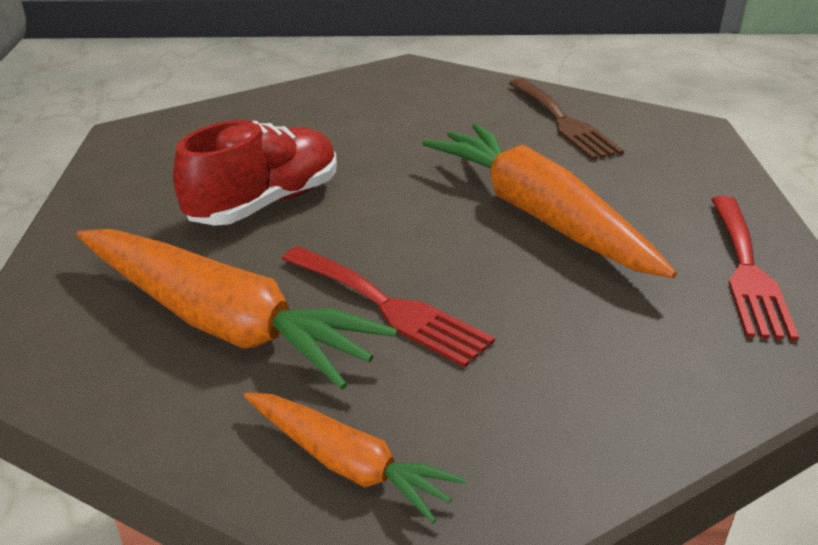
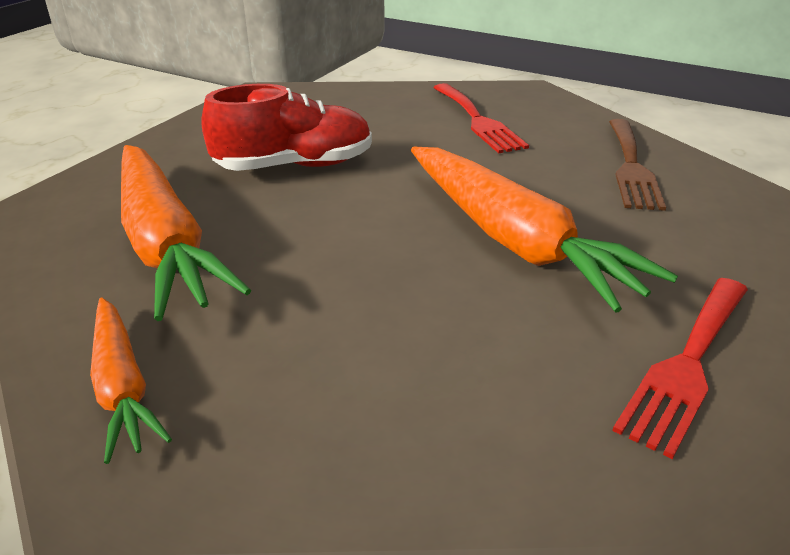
camera: 30 degrees right, 0 degrees up
(389, 307) = (296, 275): red fork -> red fork (478, 120)
(538, 215) = (514, 241): orange carrot -> orange carrot turned 150 degrees clockwise

